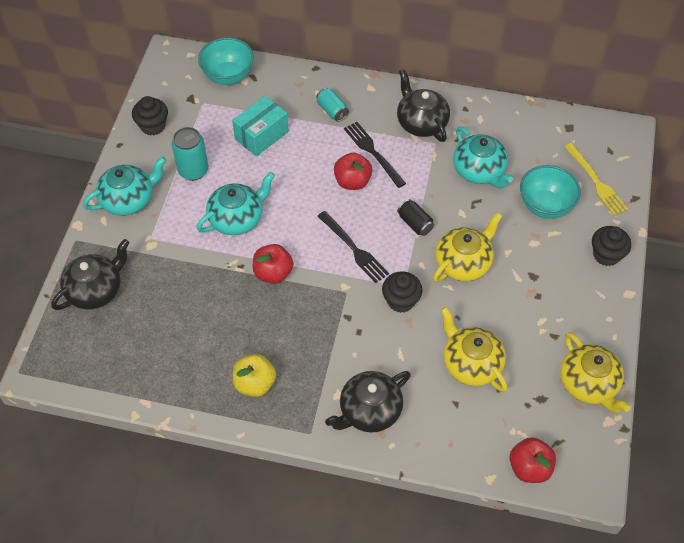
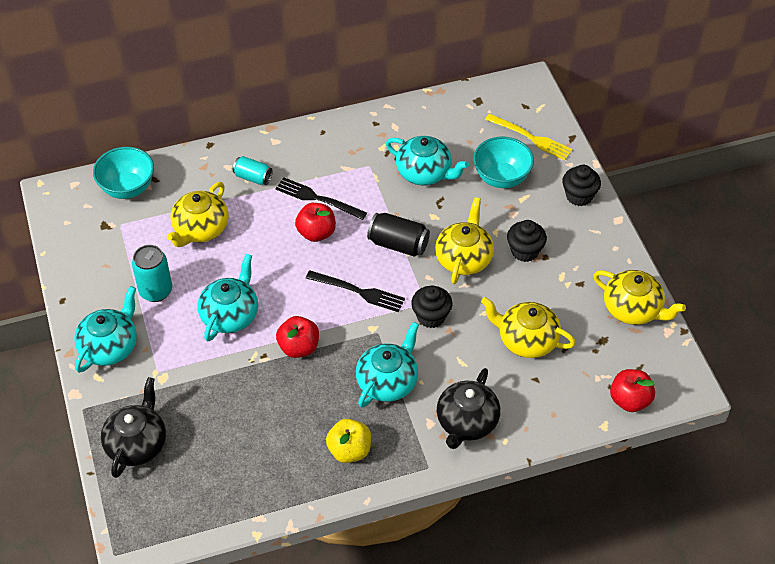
camera: 30 degrees left, 5 degrees down
(153, 126) = (84, 267): black cupcake -> black cupcake (525, 251)
(261, 135) = (200, 229): turquoise box -> yellow teapot
(326, 340) = (387, 382): none -> turquoise teapot
(415, 223) = (398, 244): black can -> black can, size x1.51
(421, 123) = (344, 153): black teapot -> none

